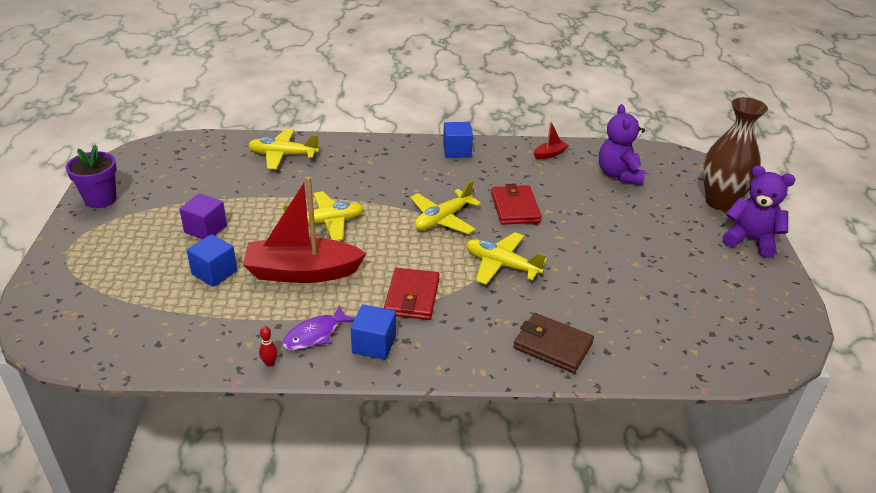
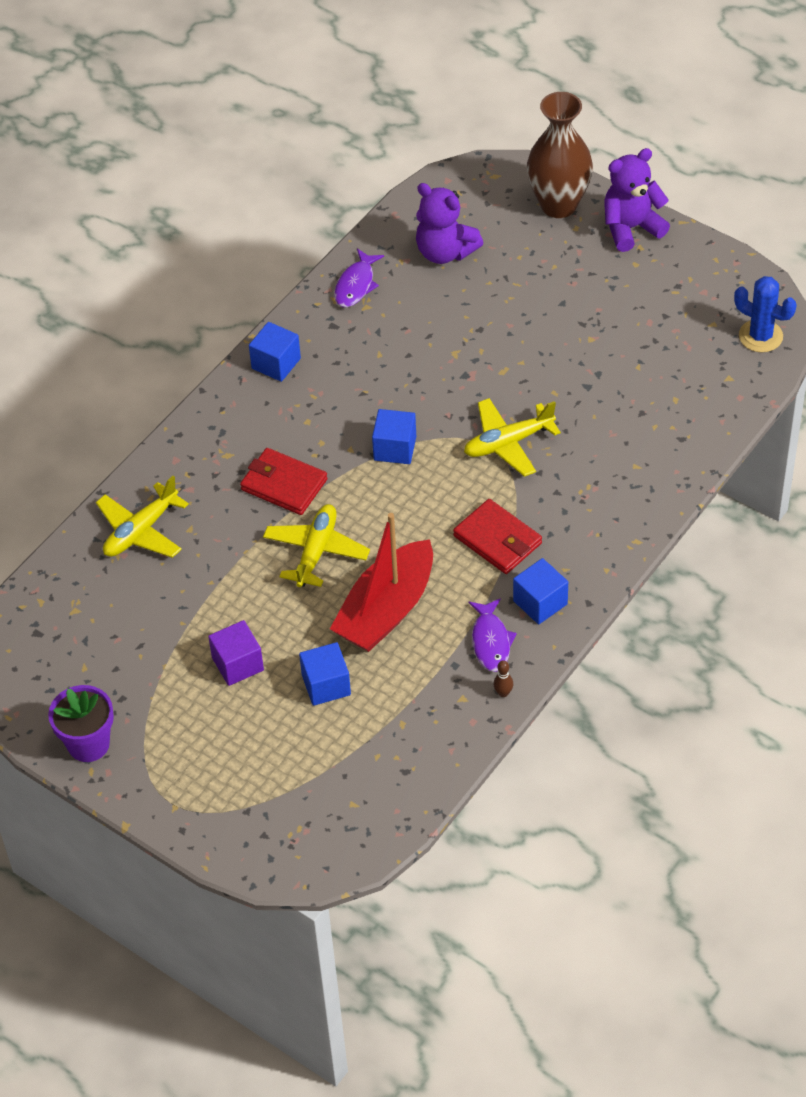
camera: 50 degrees left, 15 degrees up
(269, 363) = (503, 693): red bowling pin -> brown bowling pin
(443, 219) = (395, 448): yellow plane -> blue cube
(515, 208) = (427, 376): red wallet -> red wallet (284, 484)
(550, 154) = (356, 285): red boat -> purple fish
(552, 346) = (645, 472): brown wallet -> none
(755, 350) = (760, 336): none -> blue cactus

